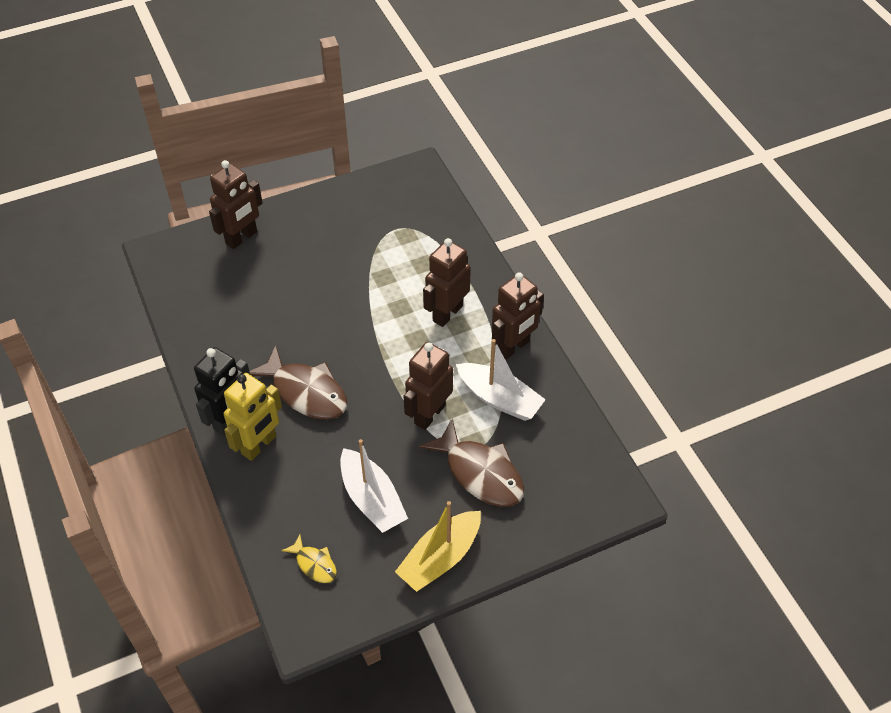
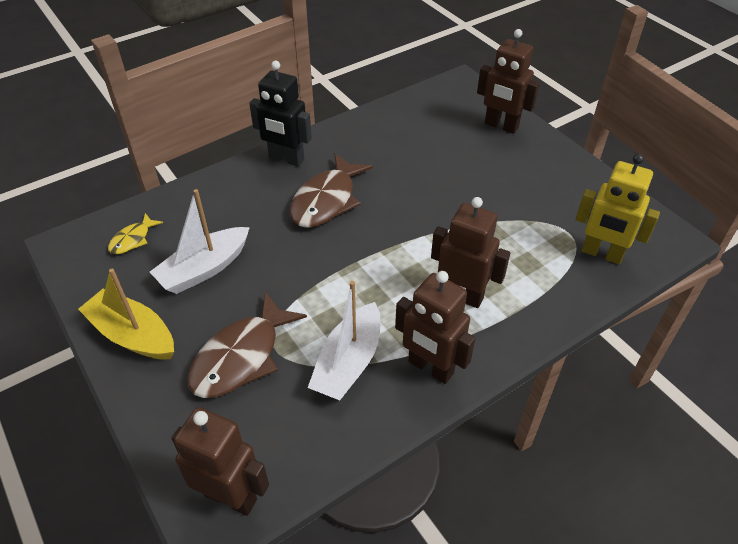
camera: 80 degrees right, 5 degrees down
(259, 445) = (261, 181): yellow robot -> yellow robot (601, 254)
(429, 414) = (315, 299): brown robot -> brown robot (231, 496)

